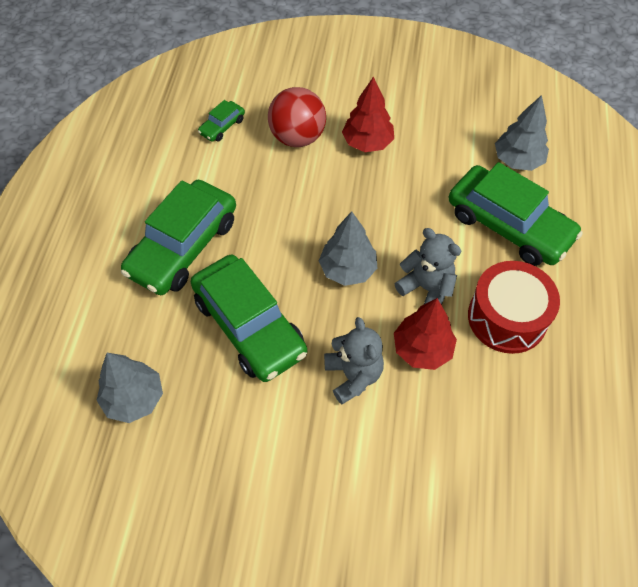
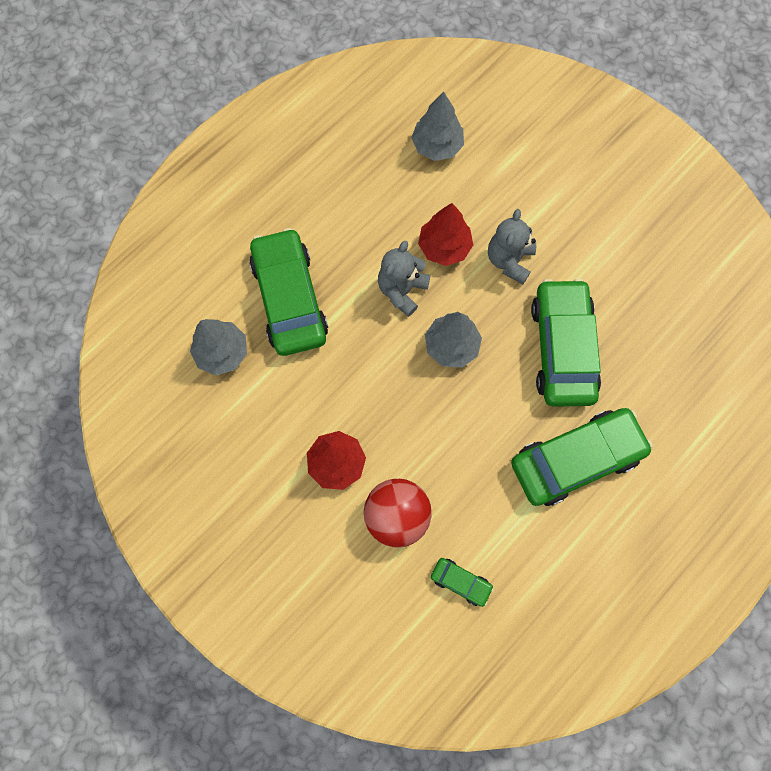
camera: 145 degrees left, 15 degrees up
(134, 399) = (683, 346): grey tree -> grey tree (437, 146)
(222, 126) = (460, 582): green car -> green car turned 45 degrees clockwise
(426, 288) = (402, 290): grey teddy bear -> grey teddy bear turned 45 degrees clockwise
(507, 318) = (362, 229): red drum -> none

